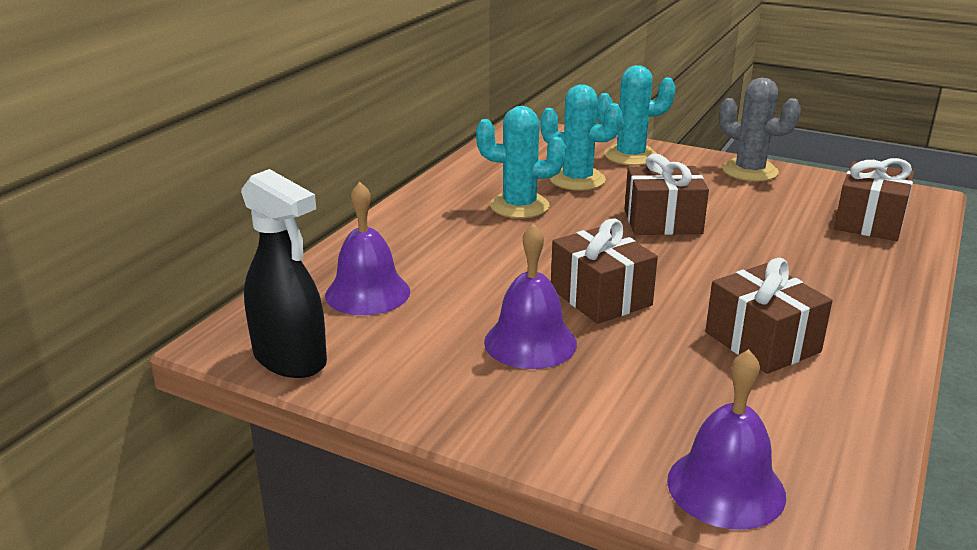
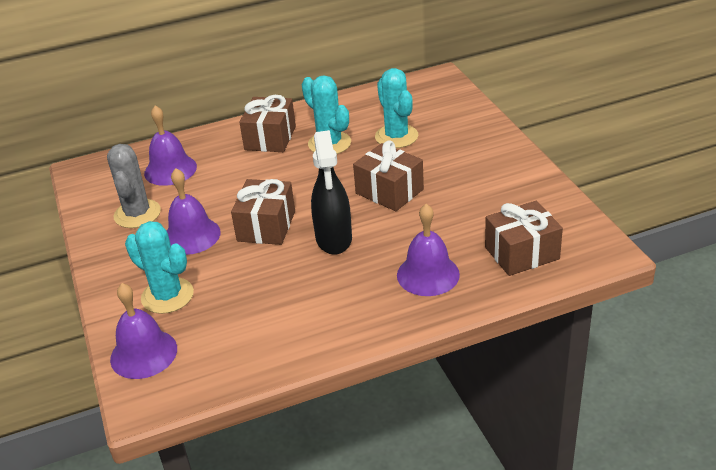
camera: 45 degrees right, 10 degrees up
(290, 359) = (90, 193): black spray bottle -> black spray bottle (334, 239)
(630, 156) = (465, 129): turquoise cactus -> turquoise cactus (167, 296)
(749, 171) = (523, 176): grey cactus -> grey cactus (137, 214)
(762, 342) = (294, 296): brown gift -> brown gift (270, 138)
(837, 268) = (428, 274): none -> purple bell

